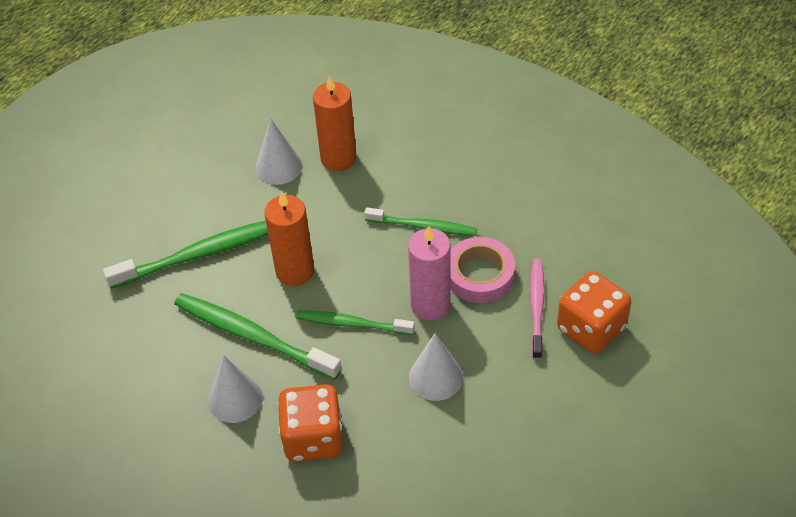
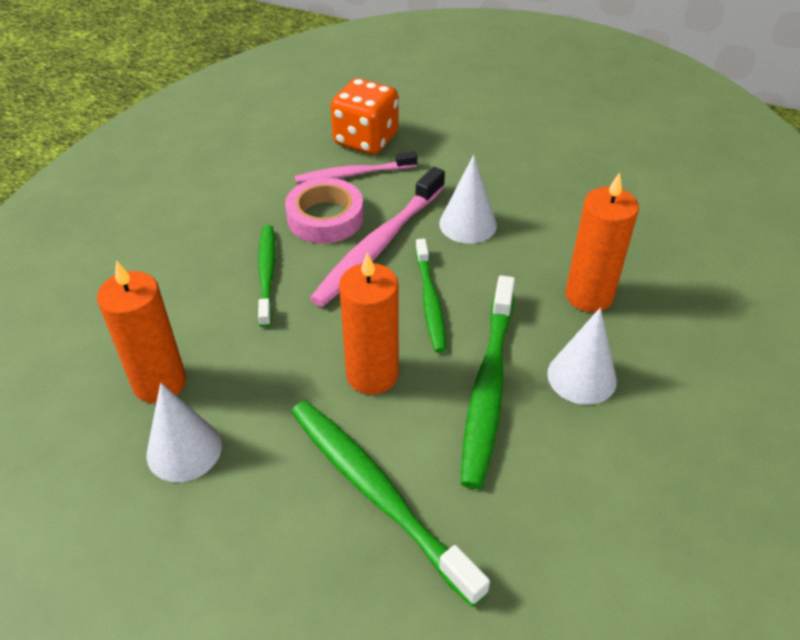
camera: 110 degrees left, 5 degrees down
(313, 438) = (589, 295): orange dice -> orange candle
(430, 305) = (379, 245): pink candle -> pink toothbrush

